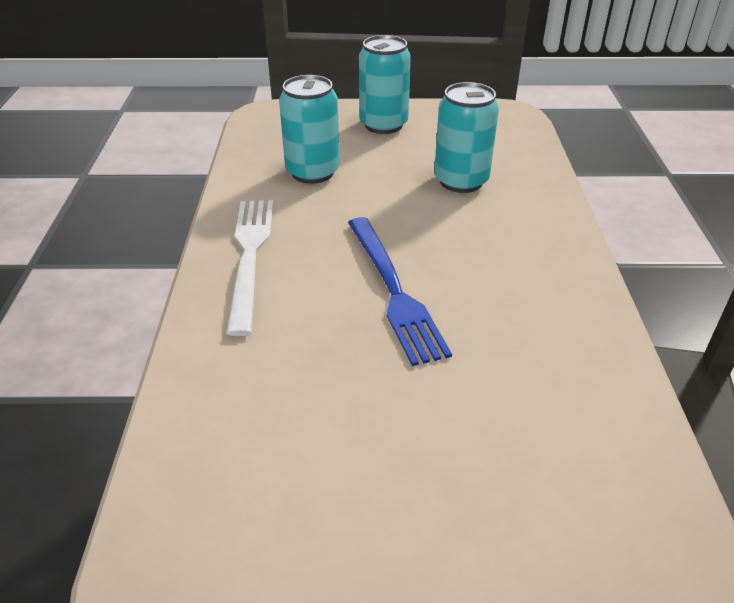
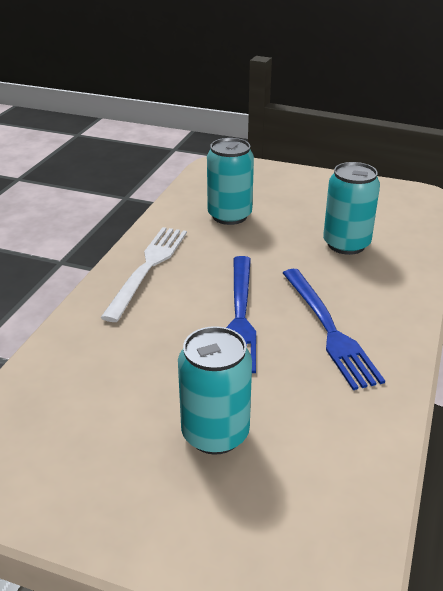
camera: 20 degrees right, 5 degrees down
(383, 125) = (308, 189): turquoise can -> turquoise can (215, 433)
(500, 283) = (328, 329): none -> blue fork

